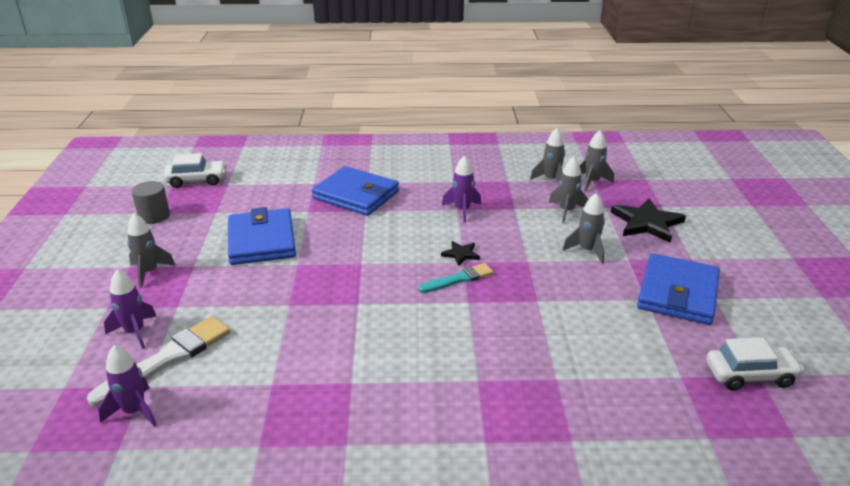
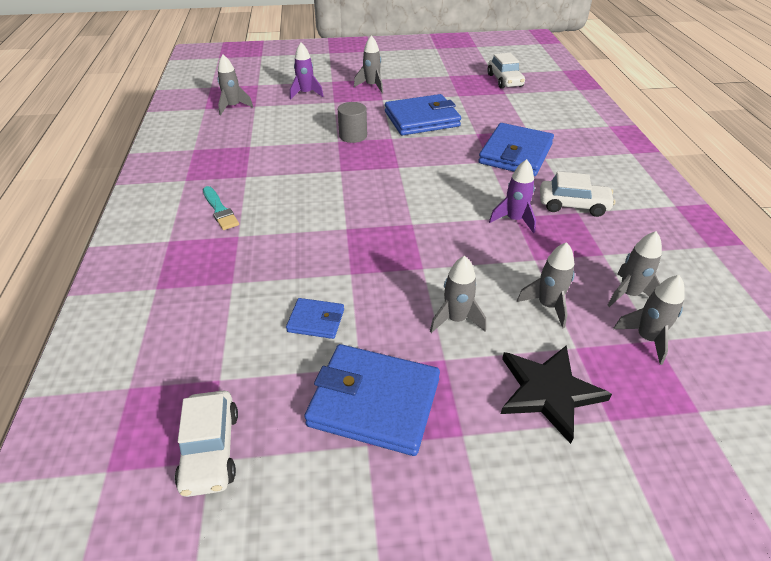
camera: 85 degrees right, 10 degrees up
(134, 411) = (233, 107): purple rocket -> grey rocket
(154, 216) = (444, 75): grey cylinder -> grey cylinder (353, 136)
(168, 359) = (279, 108): white brush -> none
(444, 181) = (573, 205): none -> white car
(459, 279) = (382, 221): turquoise brush -> turquoise brush (220, 210)
(461, 254) = (425, 221): black star -> none
(601, 321) = (316, 320): none -> blue wallet

